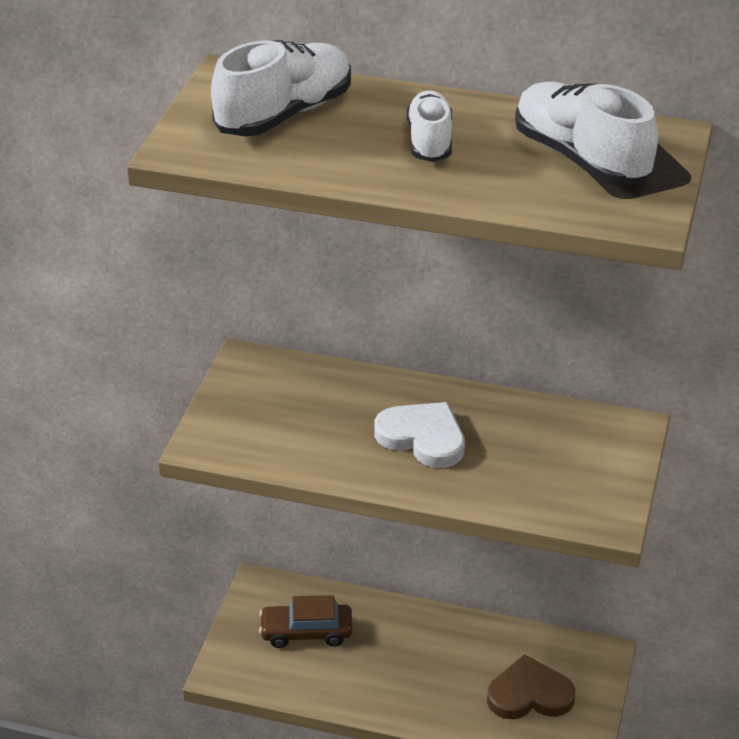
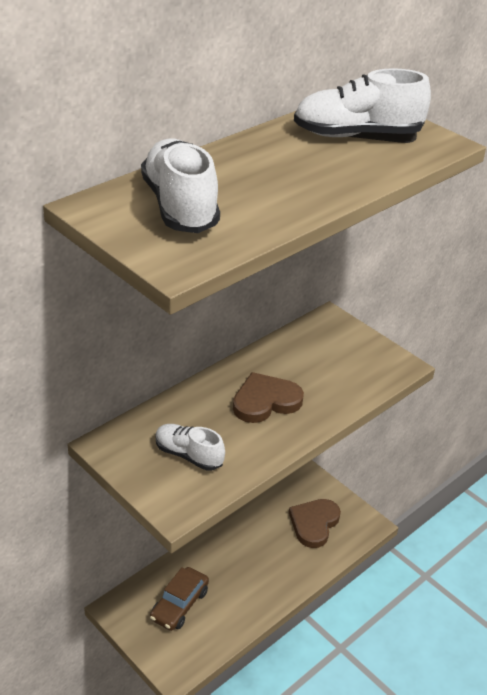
camera: 60 degrees left, 0 degrees up
(422, 438) = (265, 401): white heart -> brown heart
(429, 141) = (282, 170): white shoe -> white shoe (188, 455)

